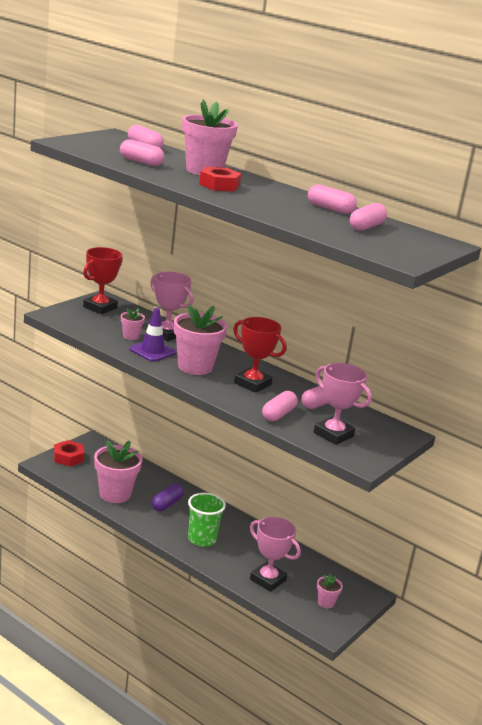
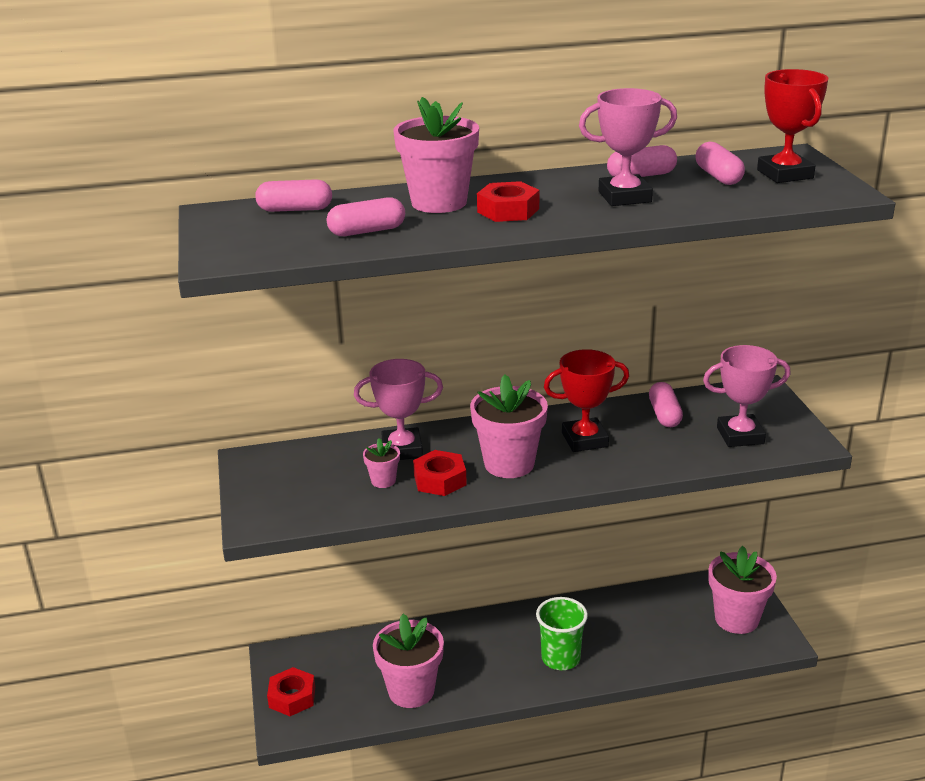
camera: 45 degrees left, 5 degrees up
(100, 307) = (274, 473): red trophy -> red trophy (785, 174)
(152, 351) = (440, 480): purple traffic cone -> red nut
(167, 504) = (470, 654): purple capsule -> none
(267, 580) = (671, 643): pink trophy -> pink trophy (624, 197)
(278, 414) = (671, 453): pink capsule -> none
(326, 602) = (736, 619): pink flower pot -> pink flower pot, size x2.08

